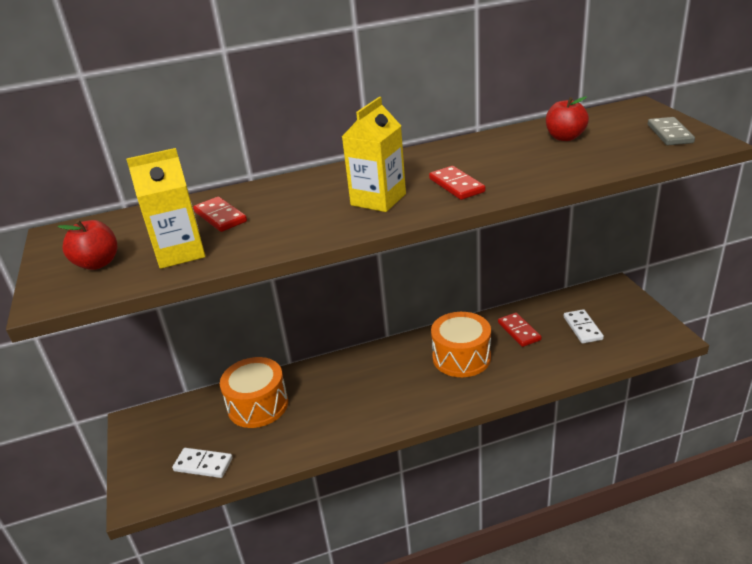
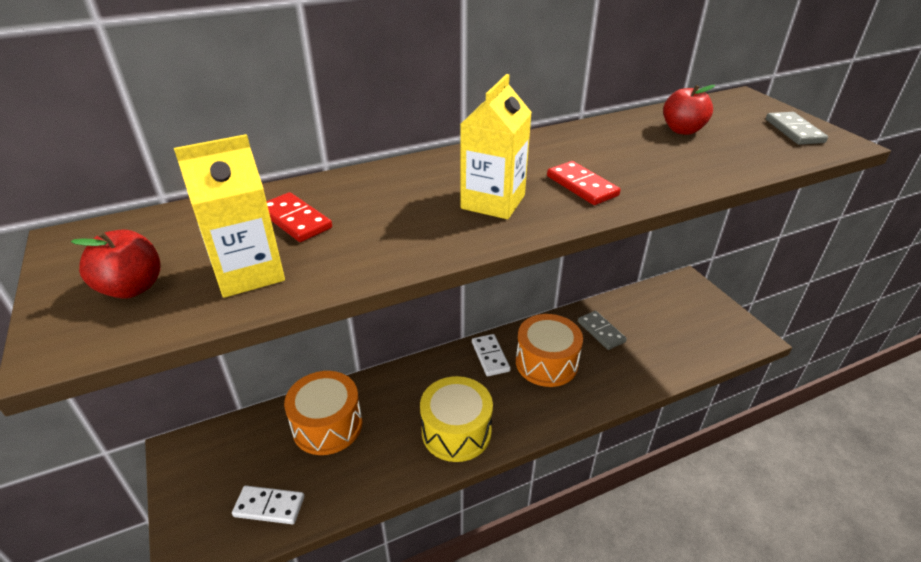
camera: 10 degrees left, 5 degrees up
(369, 412) = (456, 431): none -> yellow drum
(519, 331) = (601, 332): red domino -> grey domino
(582, 328) = (664, 328): white domino -> white domino (490, 356)

